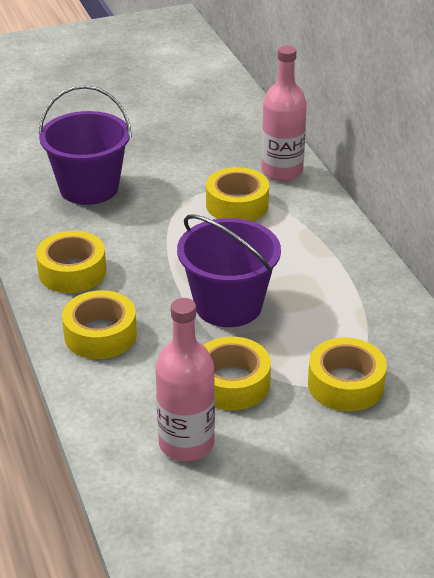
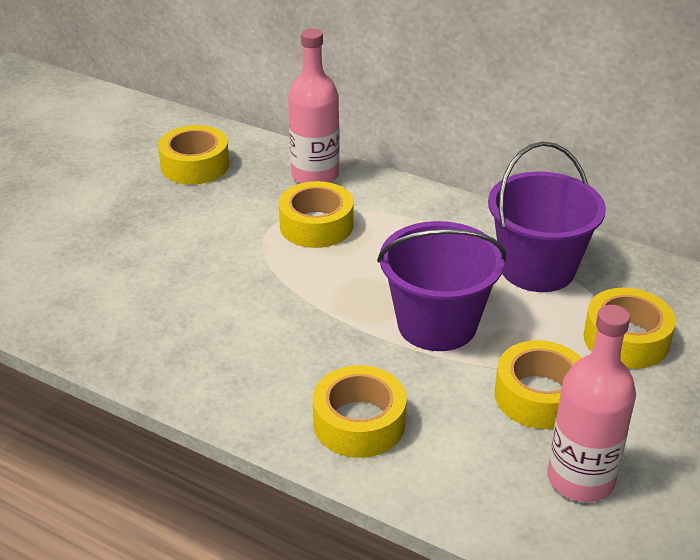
camera: 40 degrees left, 0 degrees up
(72, 271) = (243, 375): yellow tape -> yellow tape (195, 165)
(89, 188) = (145, 279): purple bucket -> purple bucket (537, 268)

